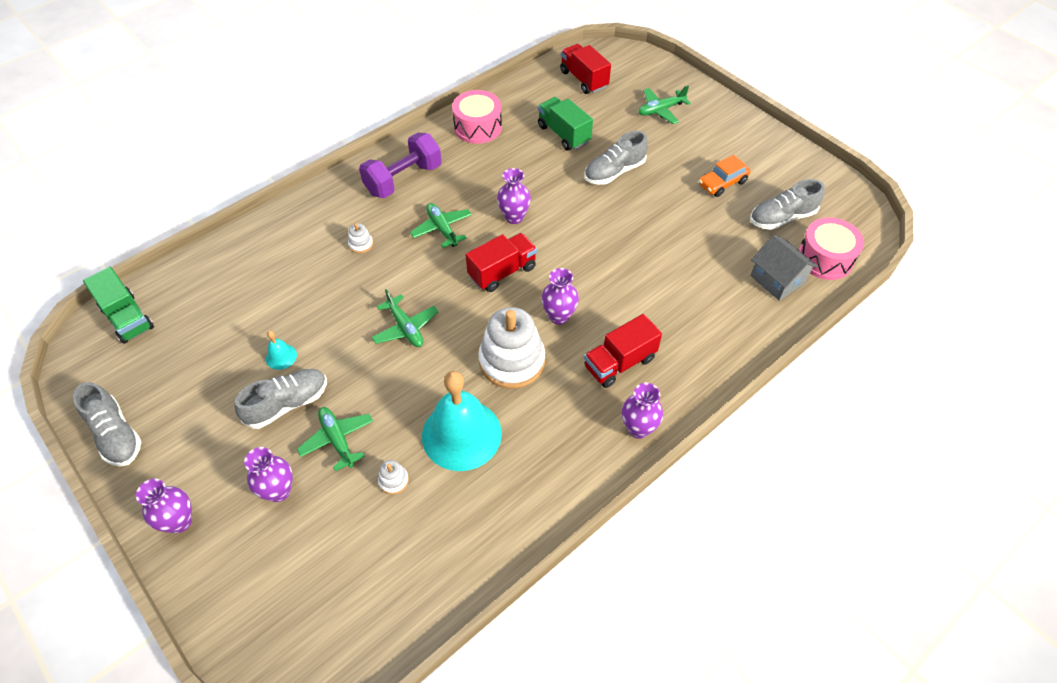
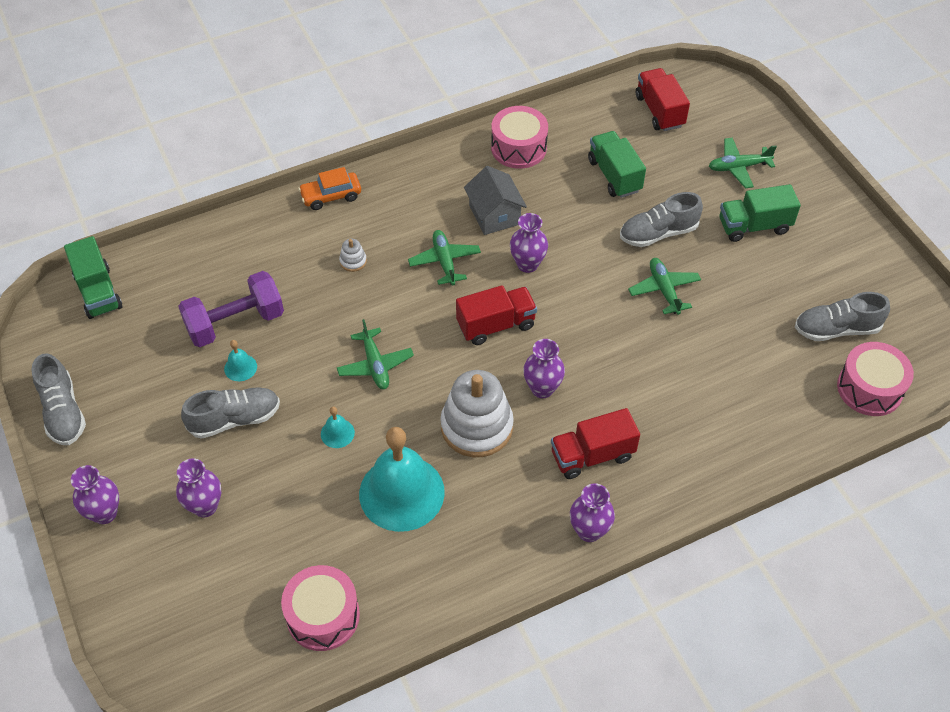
camera: 15 degrees right, 0 degrees up
(337, 440) = (275, 468): green plane -> green plane (664, 290)
(387, 395) = (337, 433): none -> turquoise bell
(393, 481) = (320, 524): white stacking toy -> none
(403, 179) = (418, 195): purple dumbbell -> purple dumbbell (235, 323)
(420, 566) = (323, 616): none -> pink drum
(688, 152) = (754, 226): none -> green truck
(722, 183) = (780, 273): orange car -> orange car (331, 196)
(777, 279) = (803, 401): grey house -> grey house (494, 215)

